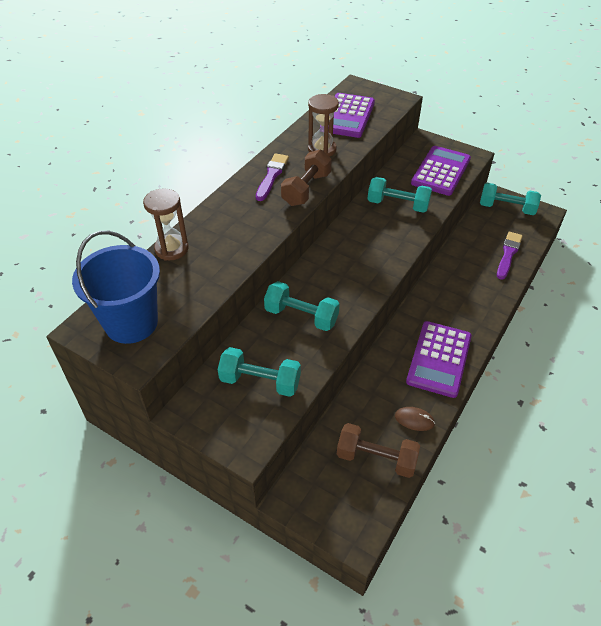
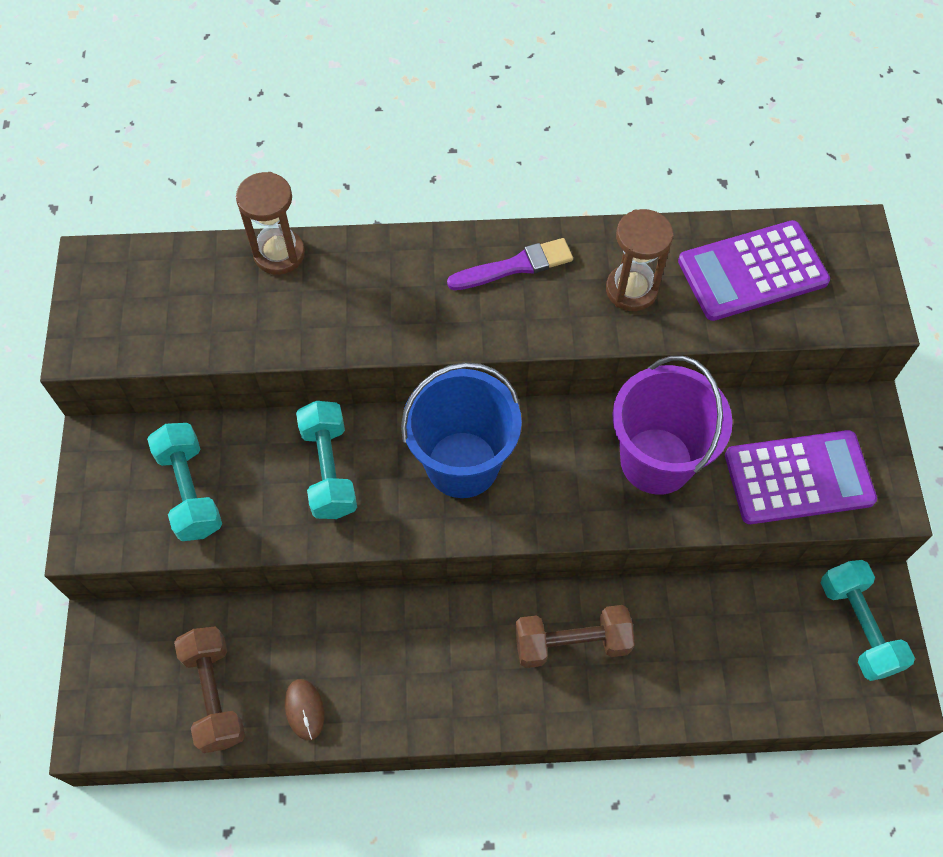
camera: 55 degrees right, 15 degrees up
(131, 323) = (130, 301): blue bucket -> blue bucket (462, 464)
(306, 189) = (520, 326): brown dumbbell -> brown dumbbell (571, 643)
(398, 205) = (656, 461): turquoise dumbbell -> purple bucket
(439, 359) = (433, 687): purple calculator -> none
(508, 254) = (739, 682): purple brush -> none

